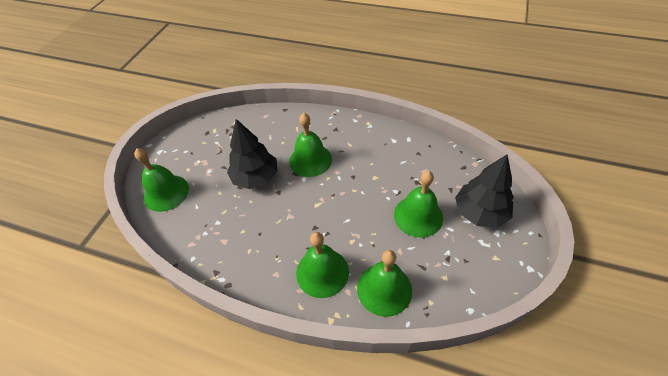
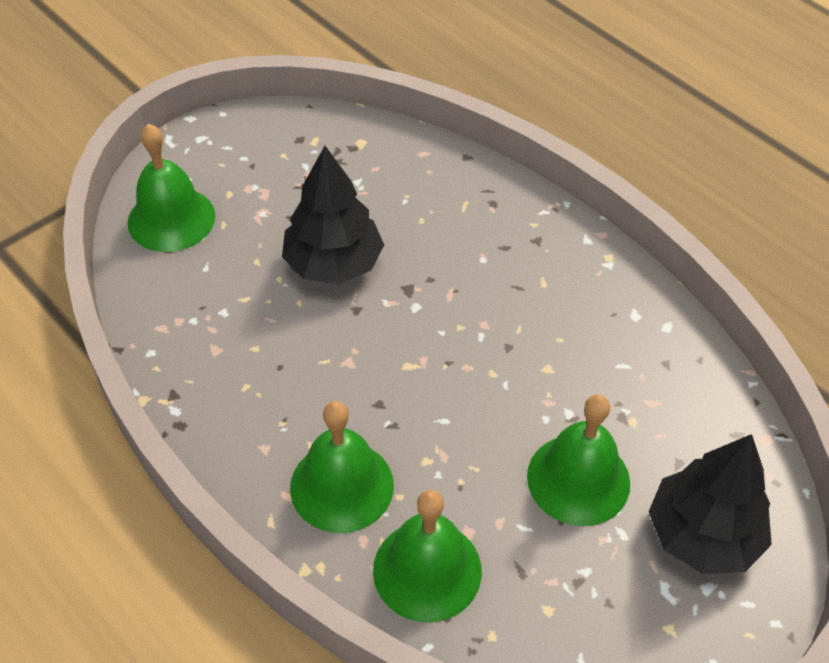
camera: 25 degrees right, 0 degrees up
(310, 160) = (450, 278): green bell -> none

